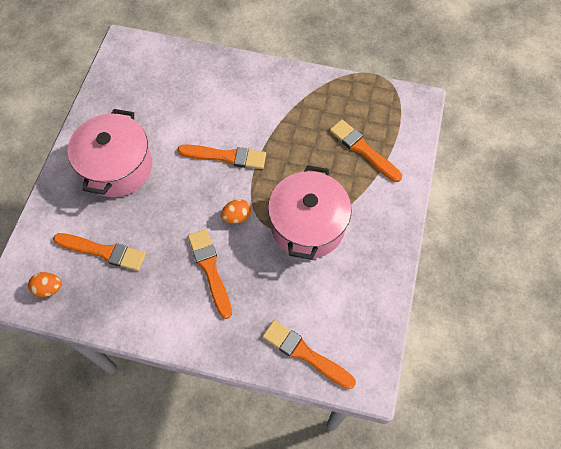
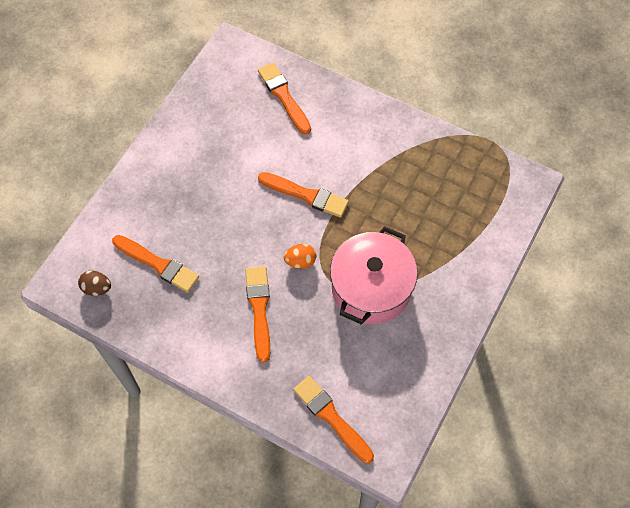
camera: 15 degrees right, 0 degrees up
(49, 288) = (97, 288): orange egg -> brown egg
(117, 167) = (192, 180): pink pot -> none
(363, 150) = (453, 222): orange brush -> orange brush (284, 96)

